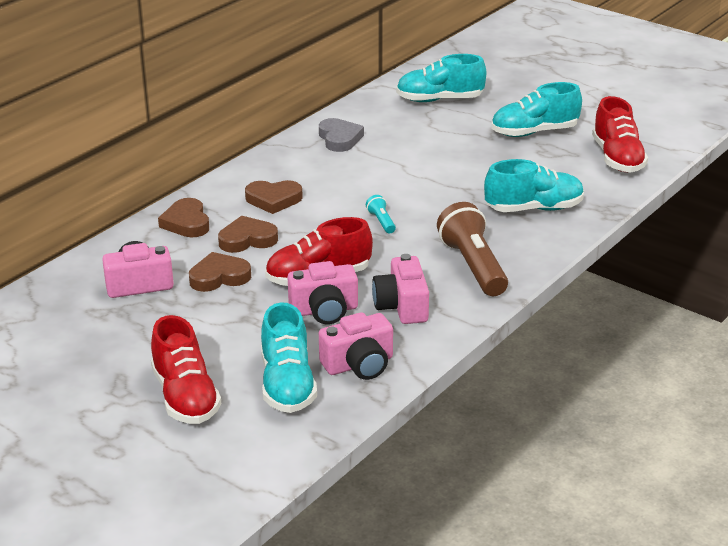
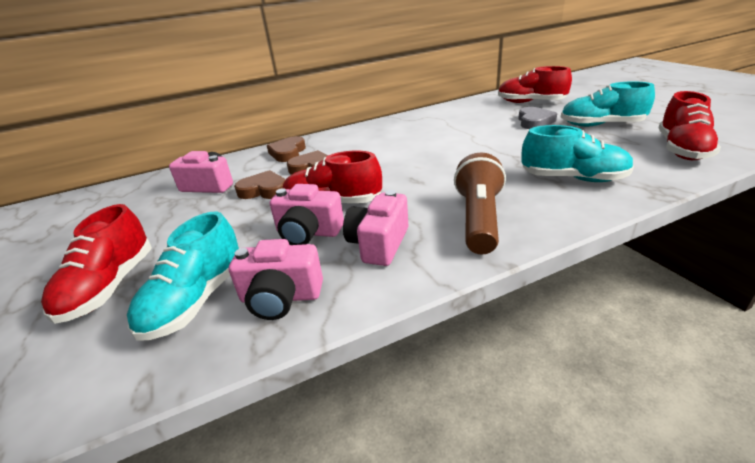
camera: 30 degrees right, 0 degrees up
(273, 200) = (358, 146): brown heart -> none
(339, 139) = (439, 117): grey heart -> grey heart (534, 121)
(381, 222) = (423, 170): turquoise flashlight -> none
(439, 100) = (530, 102): turquoise shoe -> red shoe

